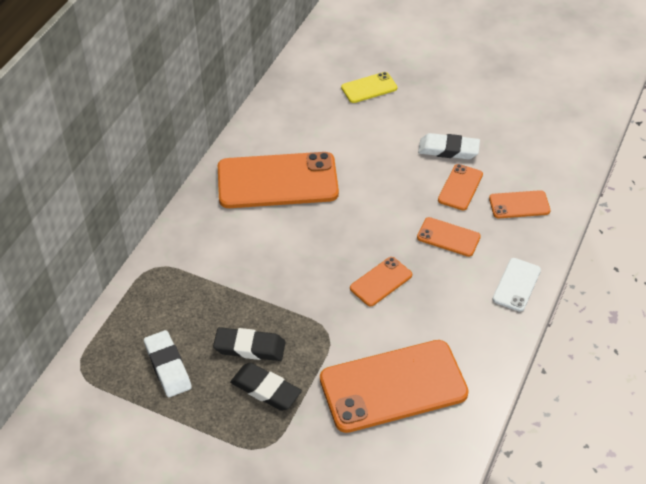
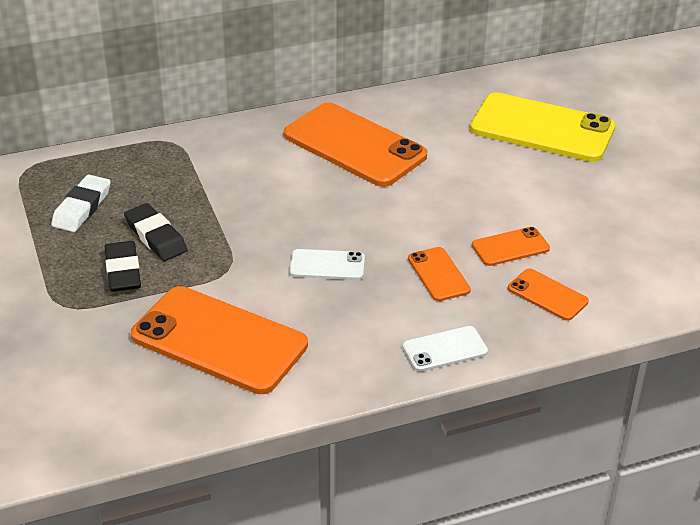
camera: 45 degrees right, 10 degrees down
(369, 88) = (542, 128): yellow phone -> yellow phone, size x2.10
(381, 281) = (327, 265): orange phone -> white phone
(448, 150) = (545, 214): white eraser -> none

